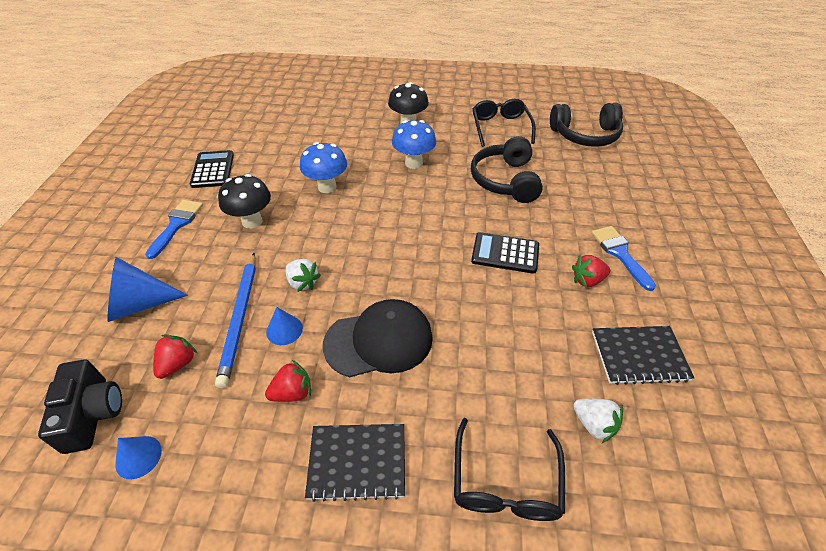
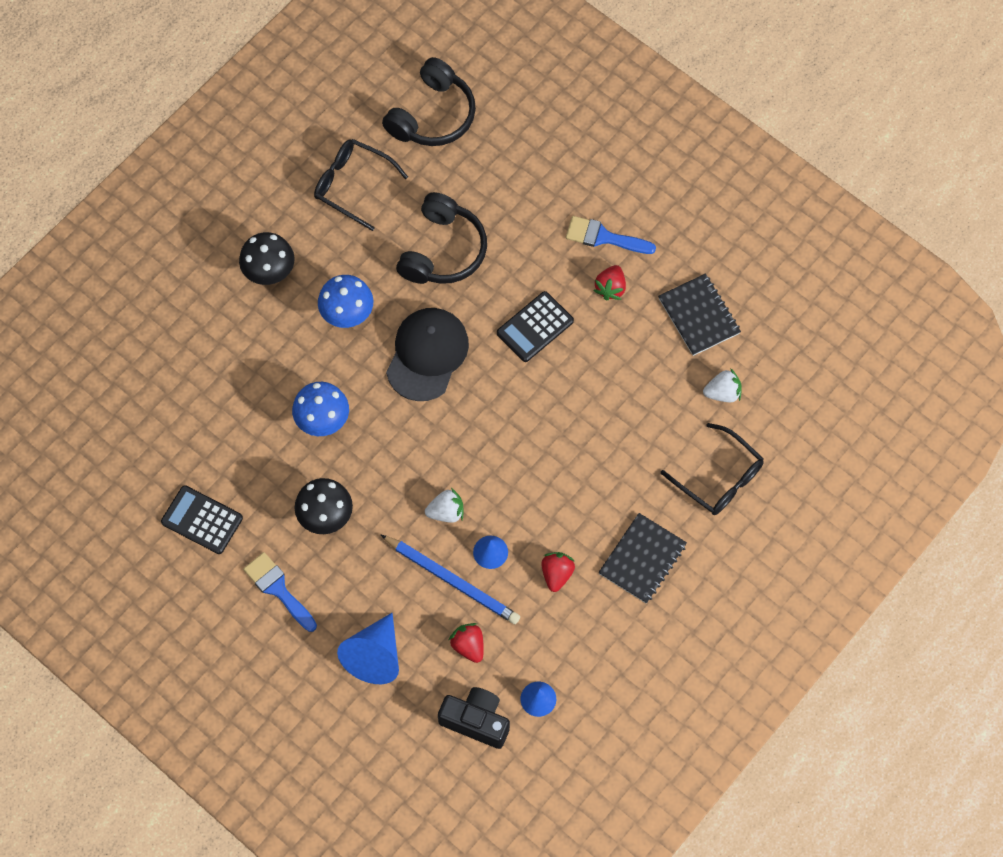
camera: 55 degrees left, 20 degrees up
(379, 341) = (553, 487): black cap -> black cap (427, 355)
(506, 180) = (442, 250): black headphones -> black headphones turned 105 degrees counterclockwise
(639, 356) = (699, 316): black notebook -> black notebook turned 60 degrees counterclockwise

